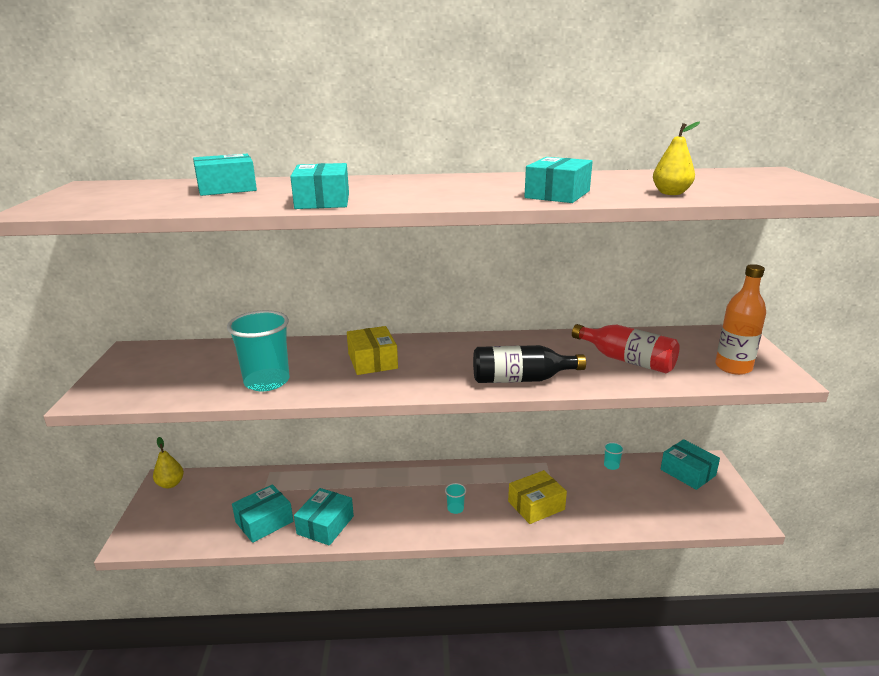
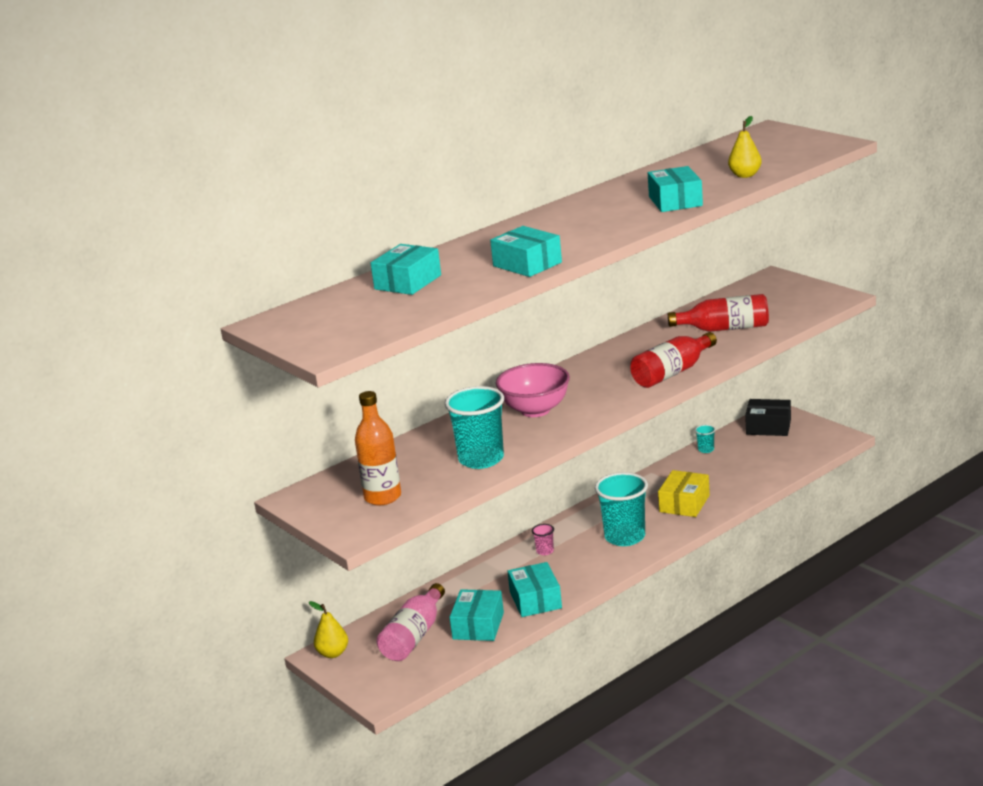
camera: 35 degrees left, 0 degrees up
(223, 503) = (414, 636): none -> pink bottle
(372, 361) = (535, 410): yellow box -> pink bowl
(389, 486) = (545, 551): none -> pink cup
(455, 509) = (625, 537): turquoise cup -> turquoise cup, size x2.35
(521, 379) = (672, 373): black bottle -> red bottle
(687, 472) = (768, 427): turquoise box -> black box
(733, 367) = (801, 303): orange bottle -> orange bottle (382, 497)

